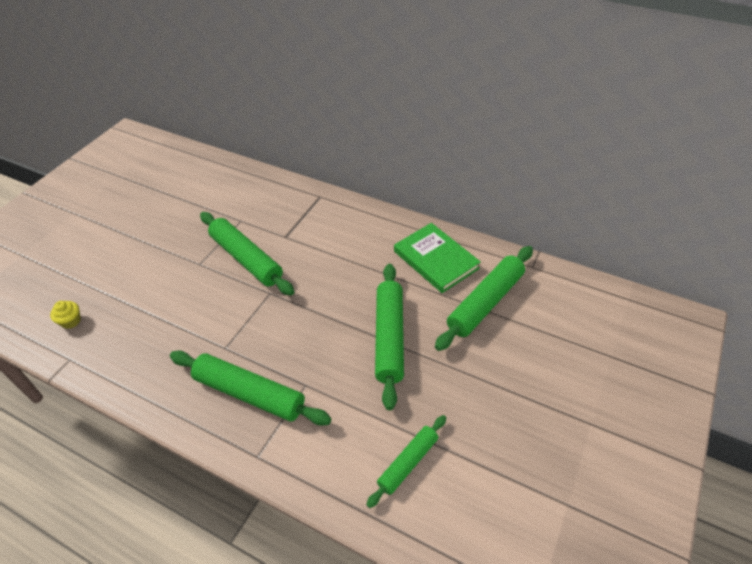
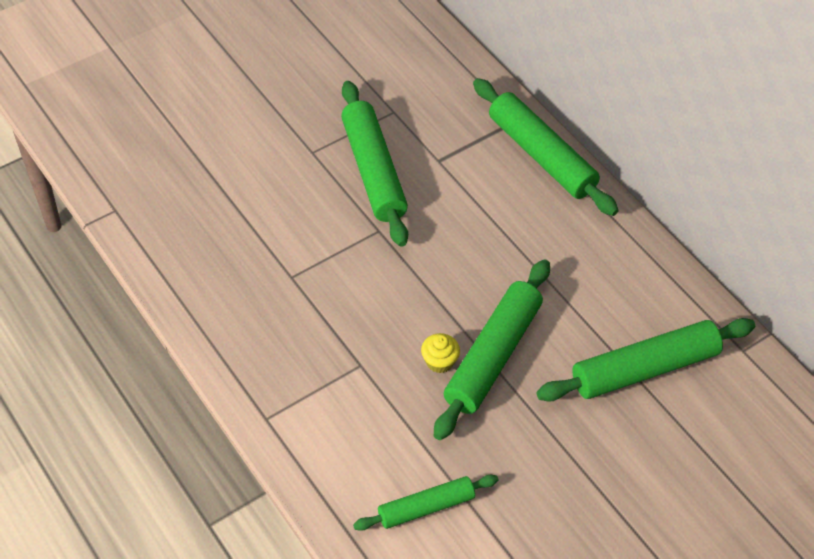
camera: 25 degrees right, 5 degrees up
(71, 321) = (134, 162): yellow cupcake -> yellow cupcake (439, 361)
(249, 393) = (292, 345): green rolling pin -> green rolling pin (541, 155)
(436, 260) = (617, 281): green book -> none

